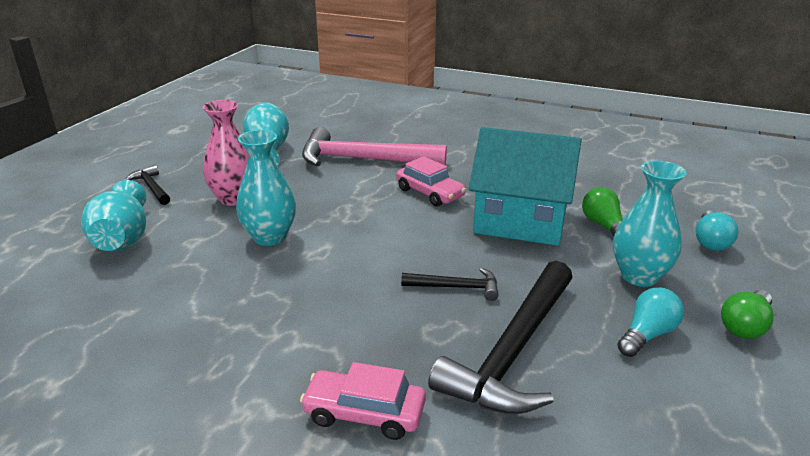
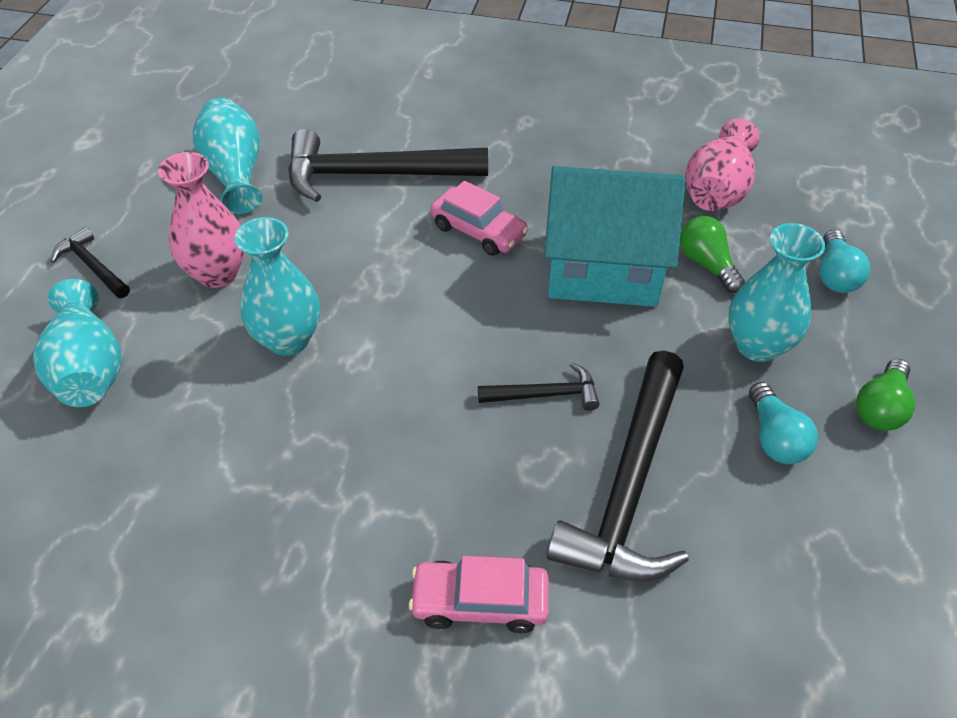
camera: 10 degrees left, 20 degrees up
(363, 159) = (374, 175): pink hammer -> black hammer
(619, 187) = (717, 190): none -> pink vase
(647, 335) = (774, 437): turquoise light bulb -> turquoise light bulb turned 135 degrees clockwise

